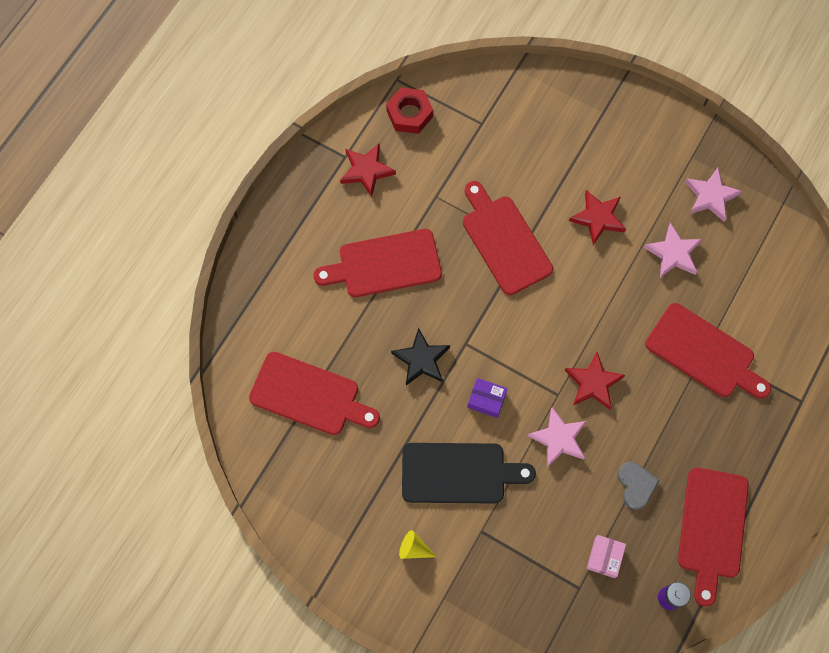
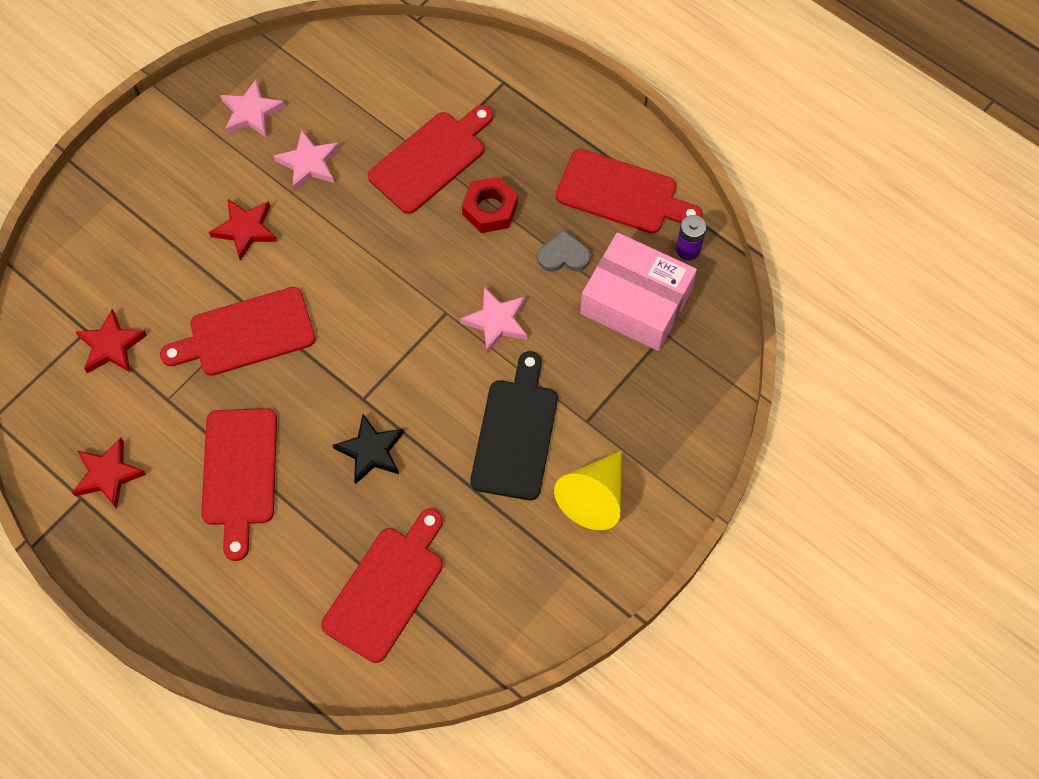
camera: 80 degrees left, 5 degrees down
(409, 114) = (46, 411): red nut -> red nut (490, 209)
(414, 548) = (594, 497): yellow cone -> yellow cone, size x2.04
(486, 400) = (435, 388): purple box -> none
(593, 383) = (440, 274): red star -> red star (111, 346)
(604, 557) = (636, 302): pink box -> pink box, size x2.38

